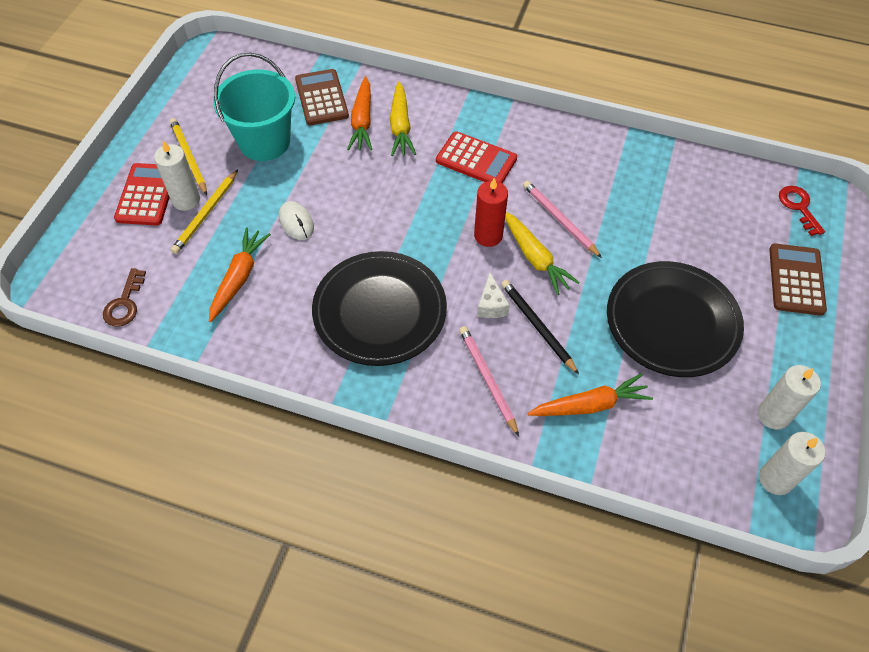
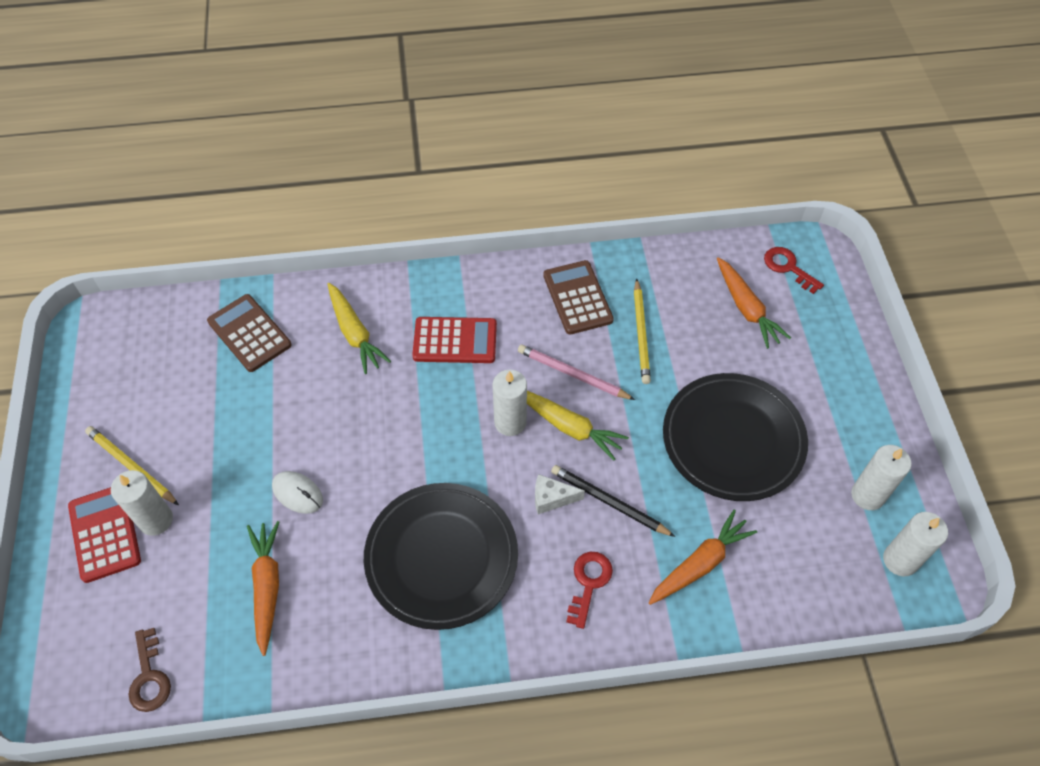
camera: 25 degrees left, 0 degrees up
(206, 214) = (188, 527): yellow pencil -> yellow pencil (641, 333)
(264, 142) = (211, 412): turquoise bucket -> none
(362, 121) = (309, 343): orange carrot -> orange carrot (746, 308)
(487, 379) = (589, 583): pink pencil -> red key
(488, 236) = (510, 422): red candle -> white candle
(491, 305) = (552, 498): white cheese -> white cheese turned 120 degrees clockwise
(796, 280) = (821, 345): brown calculator -> brown calculator (577, 298)

